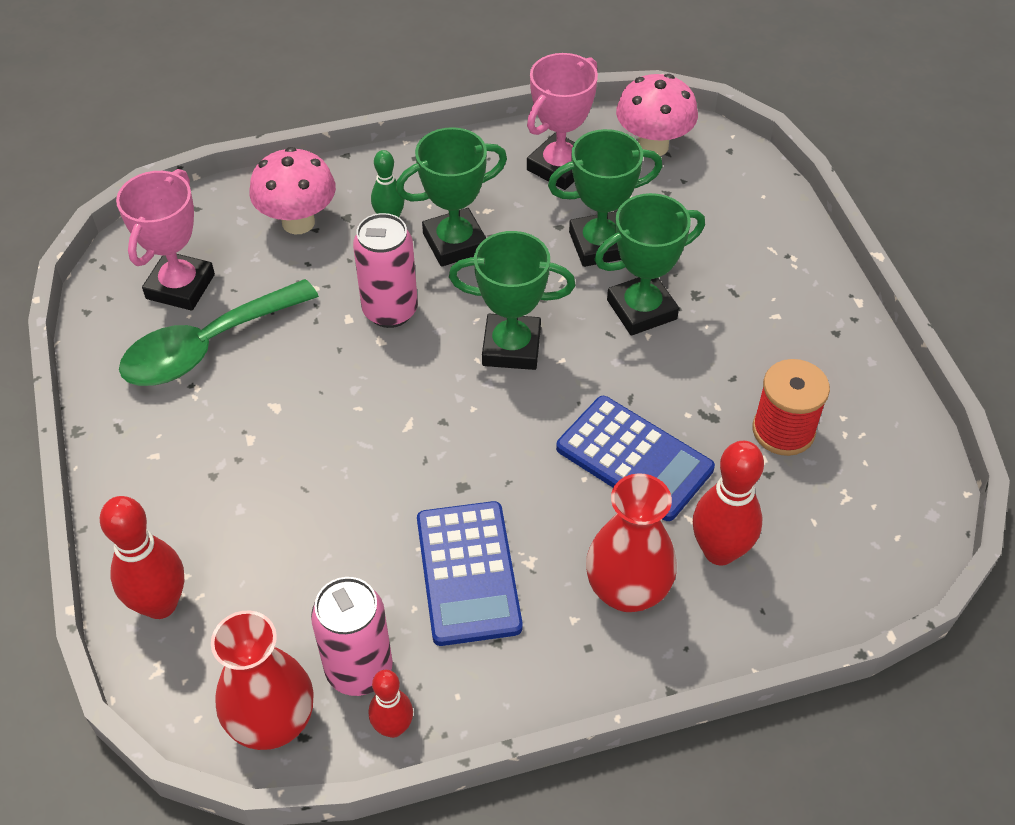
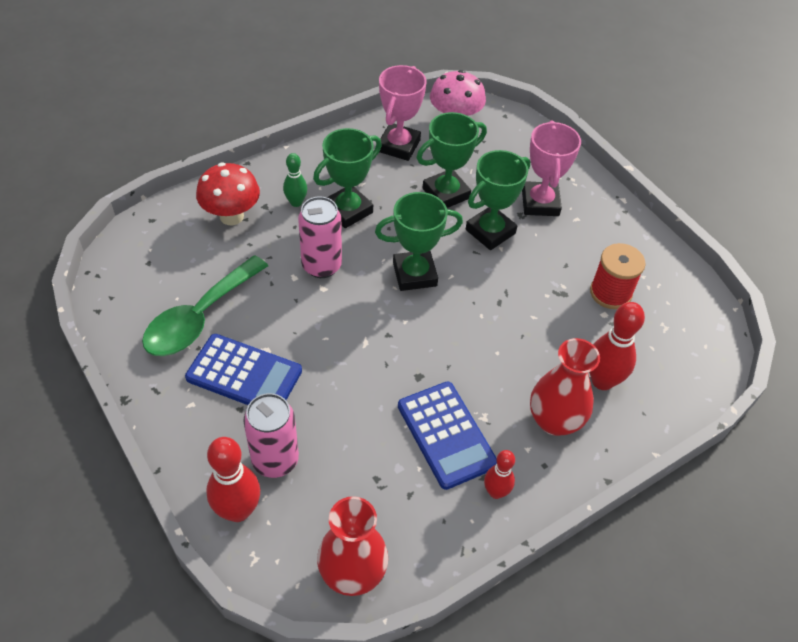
camera: 20 degrees left, 0 degrees up
(180, 286) = (162, 278): pink trophy -> pink trophy (540, 203)
(298, 222) = (231, 216): pink mushroom -> red mushroom
(359, 669) = (398, 520): pink can -> pink can (275, 460)
(393, 727) = (437, 554): red bowling pin -> red bowling pin (496, 492)
(634, 458) = (524, 332): blue calculator -> blue calculator (244, 374)

